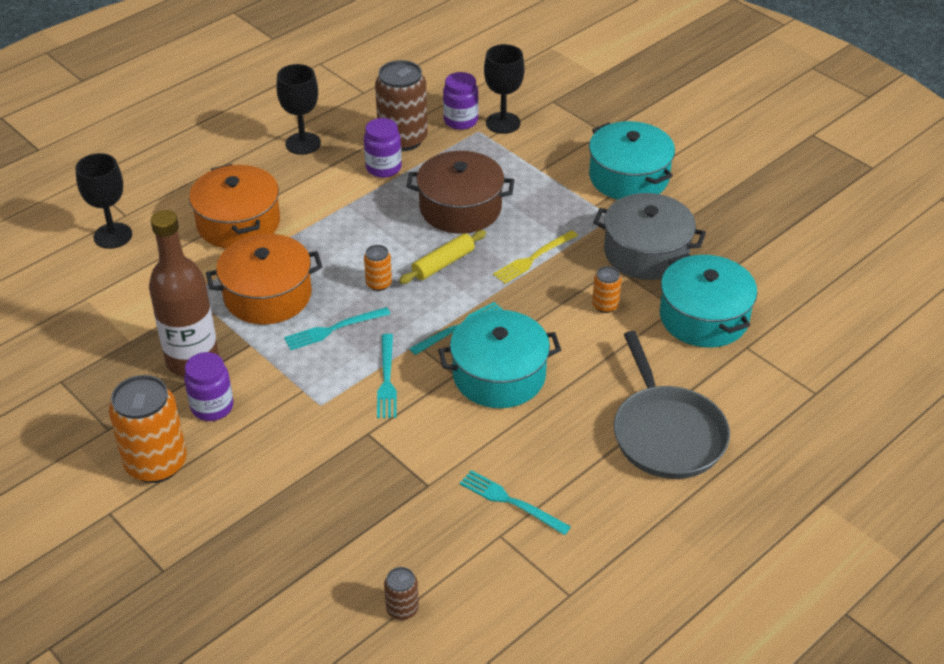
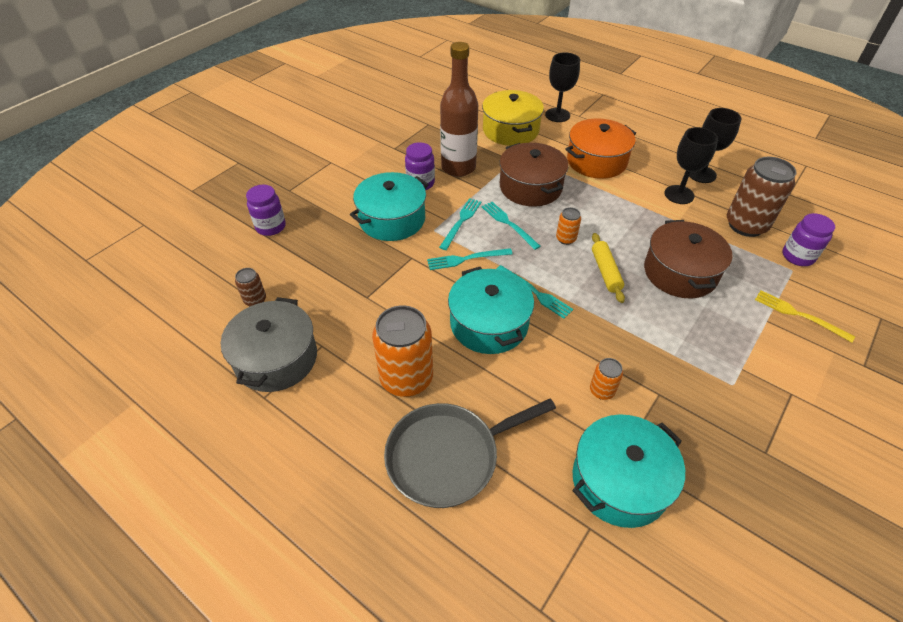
camera: 80 degrees right, 5 degrees up
(126, 291) = (510, 130): none -> yellow pot
(156, 463) = (370, 171): orange can -> orange can (406, 378)
(267, 295) = (530, 187): orange pot -> brown pot
(383, 168) = (701, 220): purple jar -> purple jar (271, 227)
(443, 264) = (605, 272): yellow rolling pin -> yellow rolling pin turned 45 degrees clockwise
(503, 123) = (817, 285): black goblet -> black goblet (679, 195)
(511, 502) = (355, 348): turquoise fork -> turquoise fork (461, 222)
(533, 258) = (641, 329): yellow fork -> yellow fork (799, 315)
(629, 177) = (805, 394): turquoise pot -> turquoise pot (392, 219)
(646, 252) = (694, 419): grey pot -> grey pot (276, 358)

